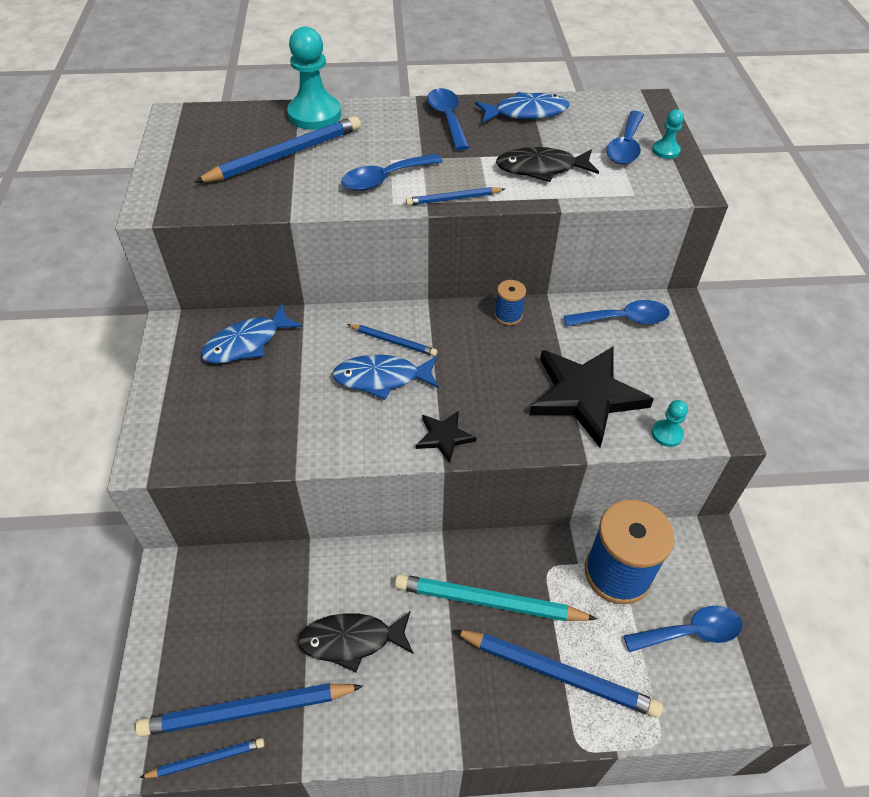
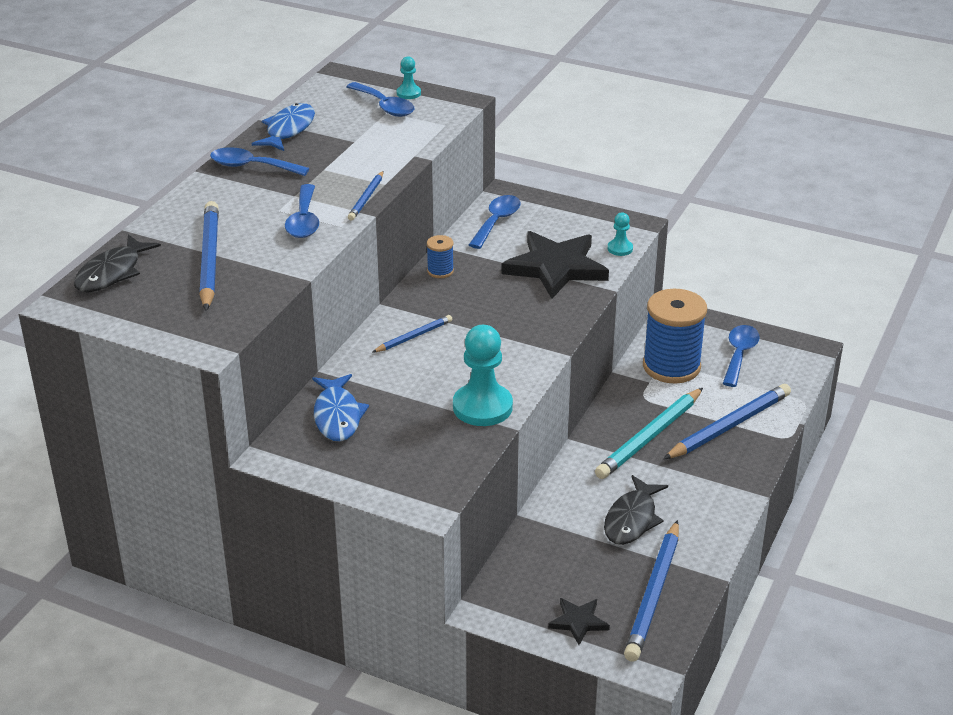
camera: 60 degrees left, 15 degrees down
(207, 759) = (680, 628): blue pencil -> none
(314, 114) = (162, 228): turquoise pawn -> turquoise pawn (482, 407)
(381, 378) = (450, 355): blue fish -> none
(444, 437) = (539, 344): black star -> black star (578, 622)
(541, 168) = (371, 149): black fish -> black fish (112, 273)

